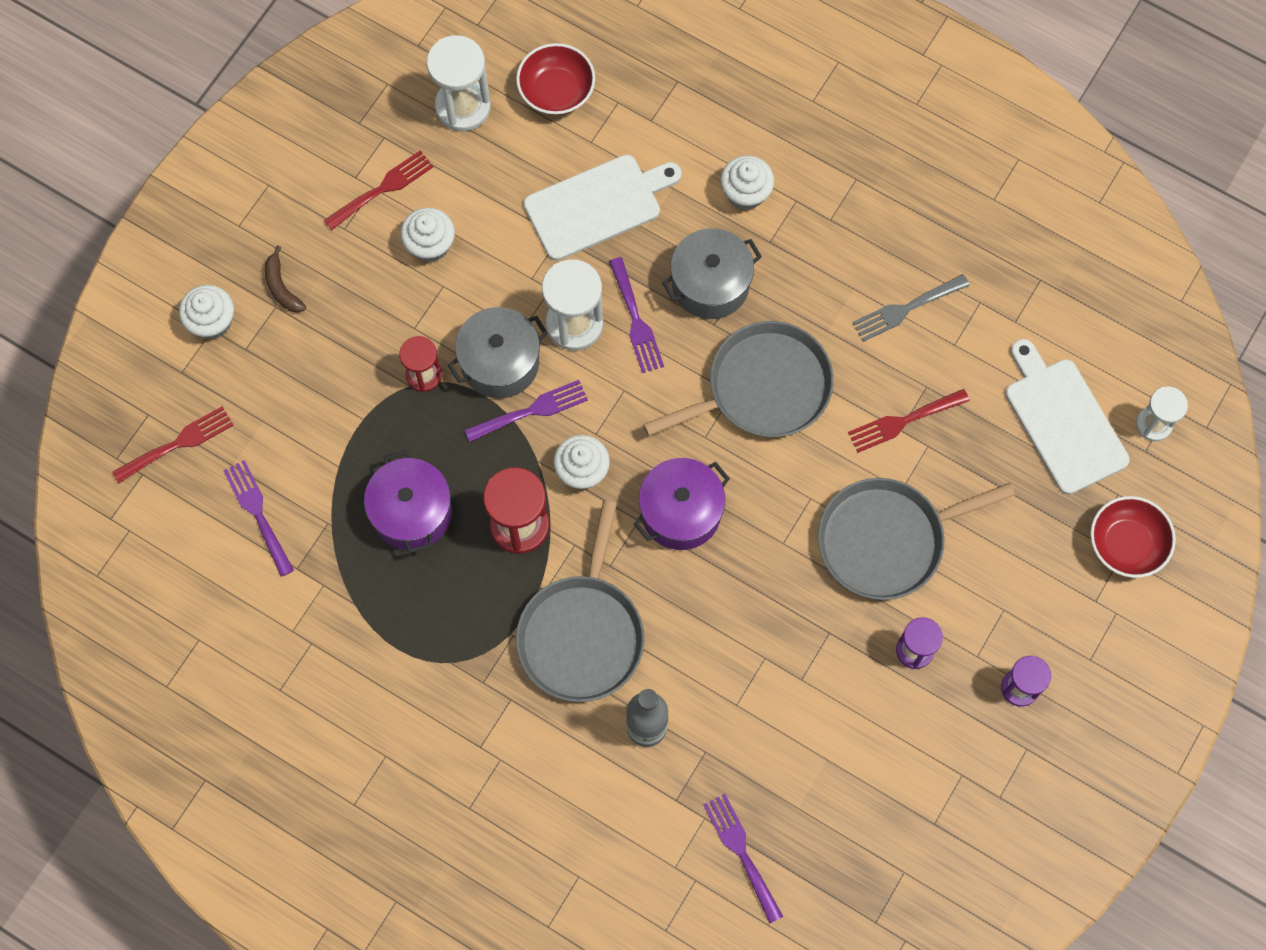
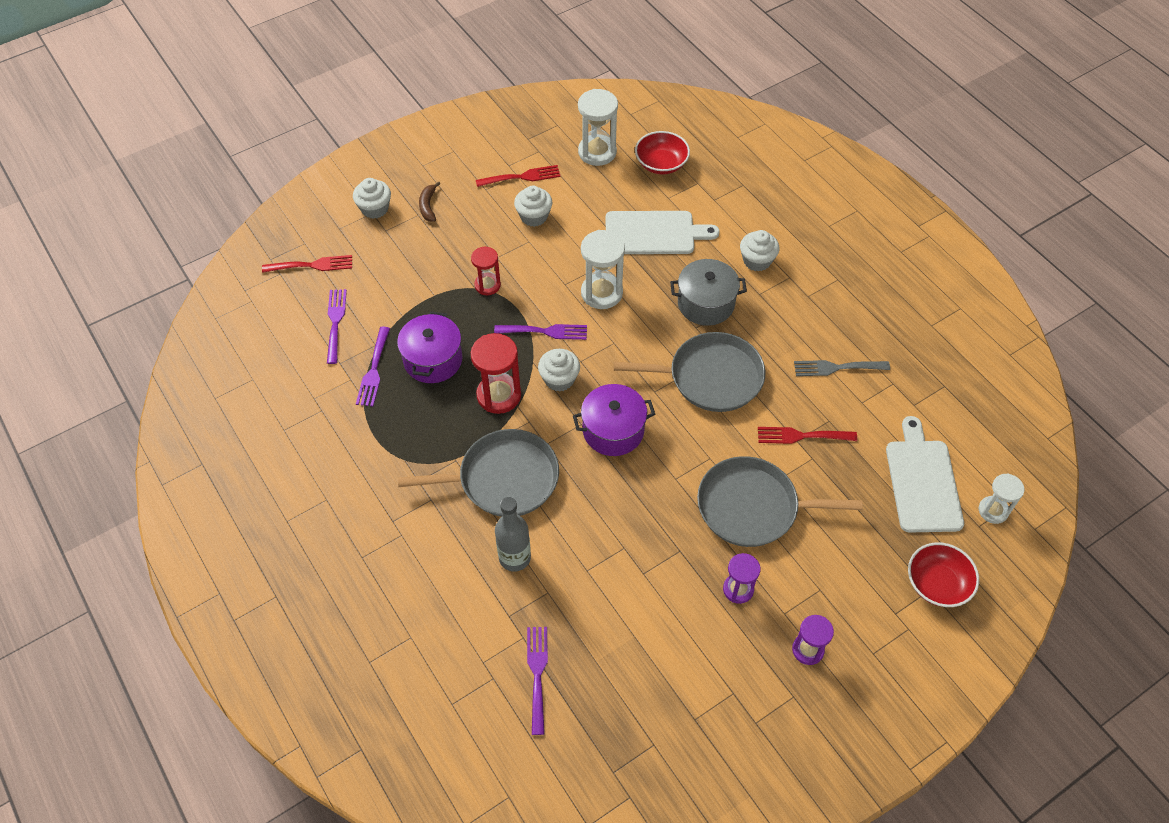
camera: 25 degrees right, 15 degrees down
(500, 362) = (540, 296): grey pot -> none
(582, 634) = (503, 479): grey pan -> grey pan turned 135 degrees counterclockwise
(636, 320) = (644, 306): purple fork -> purple fork (374, 370)

